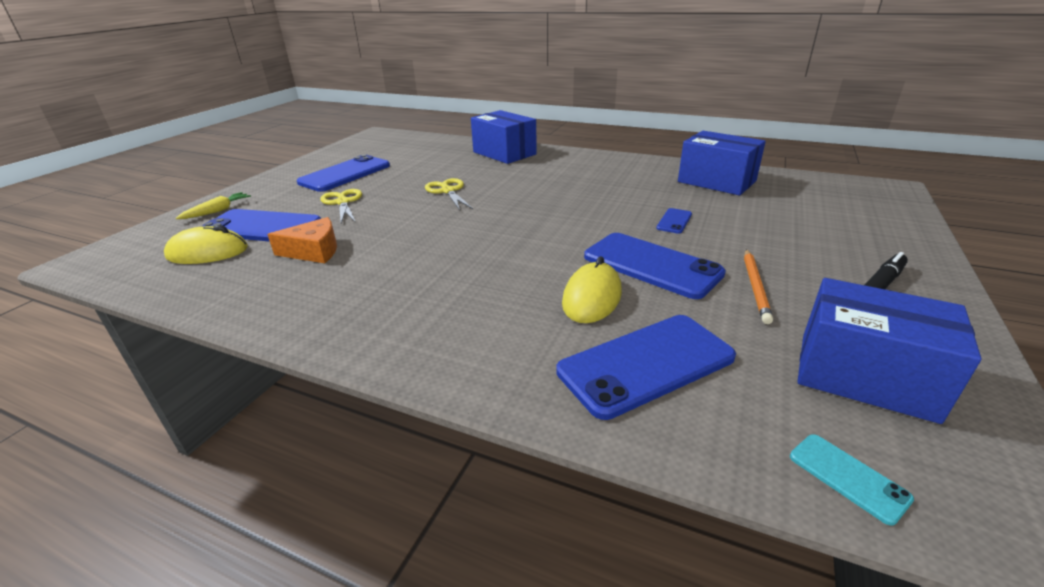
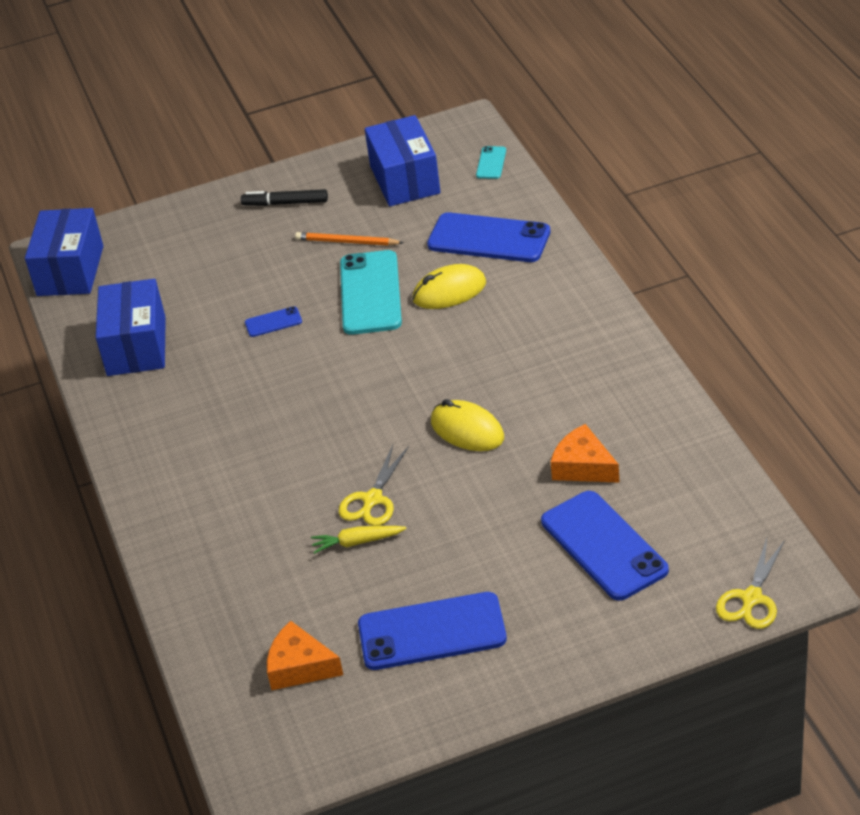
camera: 130 degrees left, 10 degrees up
(208, 252) = (674, 526): yellow mouse -> yellow mouse (467, 430)
(217, 211) = (631, 622): yellow carrot -> yellow carrot (357, 542)
(343, 202) = (493, 549): yellow scissors -> yellow scissors (751, 598)
(400, 151) = (300, 667): none -> orange cheese
(504, 153) = (202, 555): blue box -> blue box (70, 271)
(651, 265) = (370, 293): blue phone -> turquoise phone
(755, 287) = (347, 242): orange pencil -> orange pencil turned 135 degrees counterclockwise

